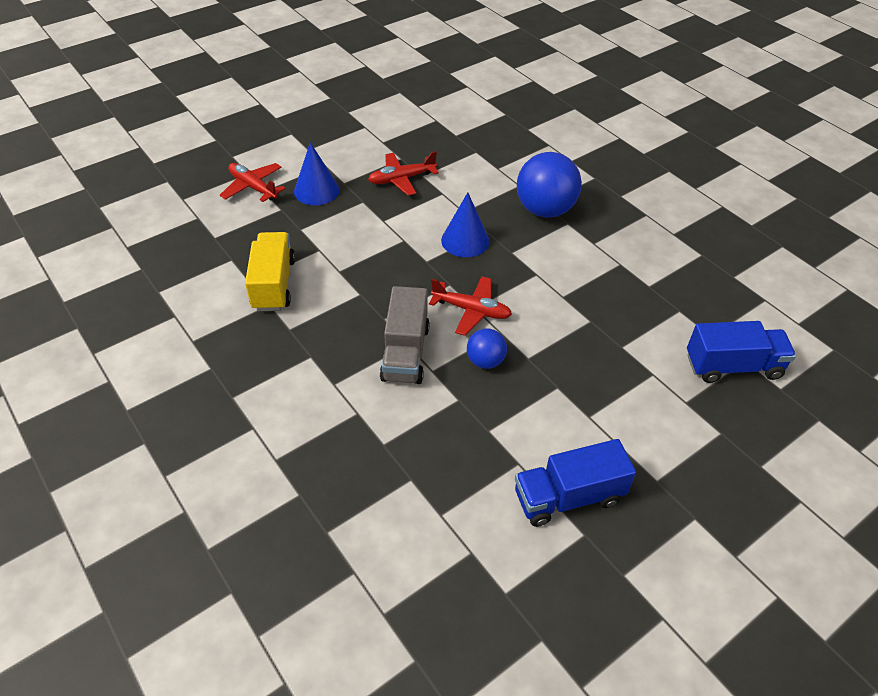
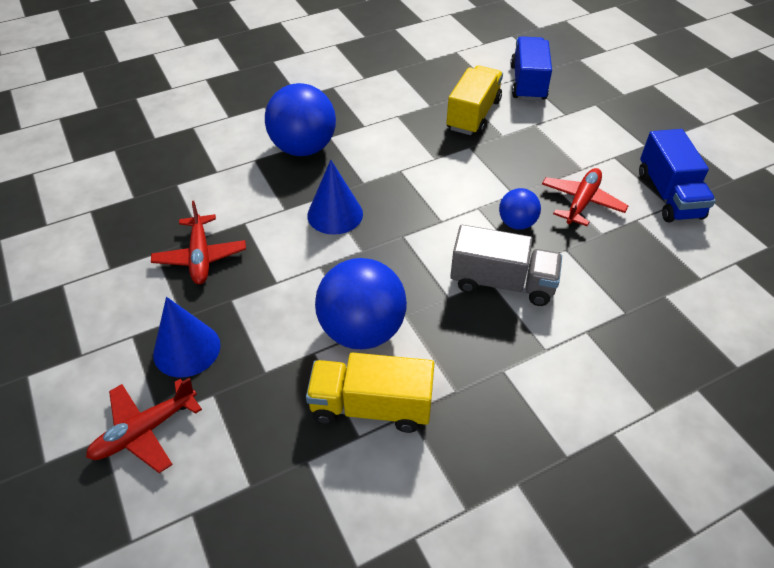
camera: 80 degrees left, 0 degrees up
(342, 271) = (362, 330): none -> blue ball
(471, 310) = (445, 224): red plane -> red plane (581, 202)
(647, 321) = (473, 115): none -> yellow truck

